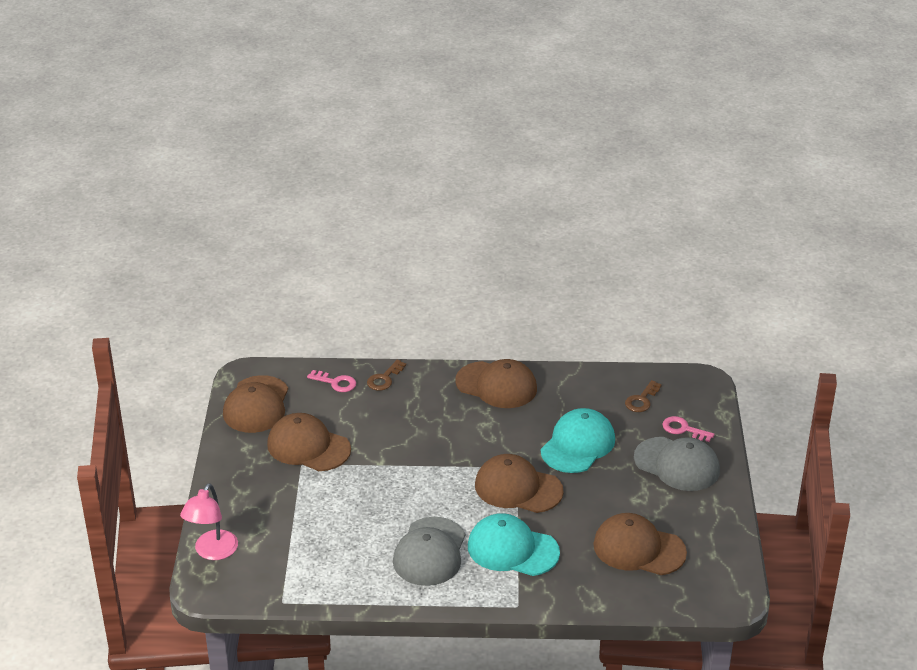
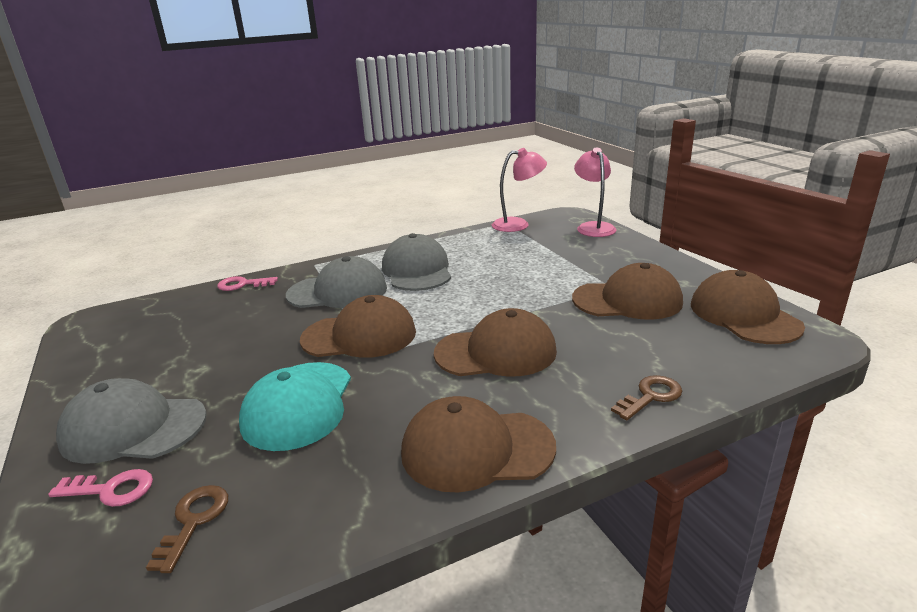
camera: 155 degrees right, 10 degrees down
(274, 592) = (518, 224): none -> pink lamp
(336, 383) = (702, 368): pink key -> pink key (242, 284)
(384, 378) = (650, 396): brown key -> brown key turned 45 degrees clockwise
(512, 549) = (338, 292): turquoise cap -> grey cap
(638, 549) = (196, 327): brown cap -> brown cap (496, 352)

